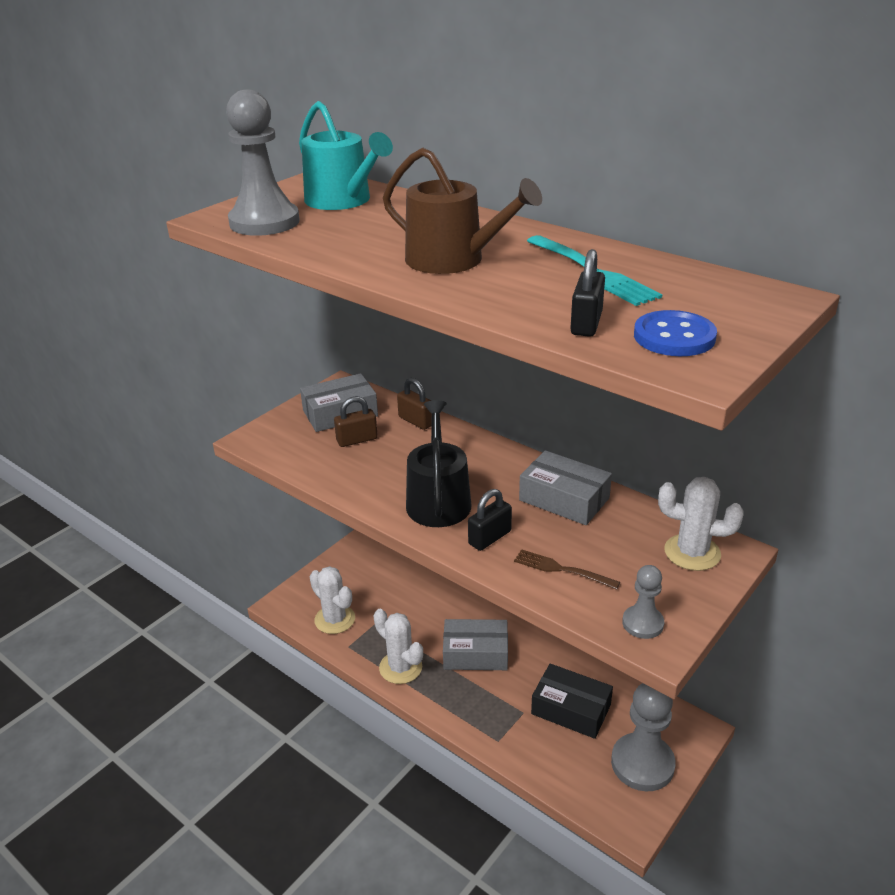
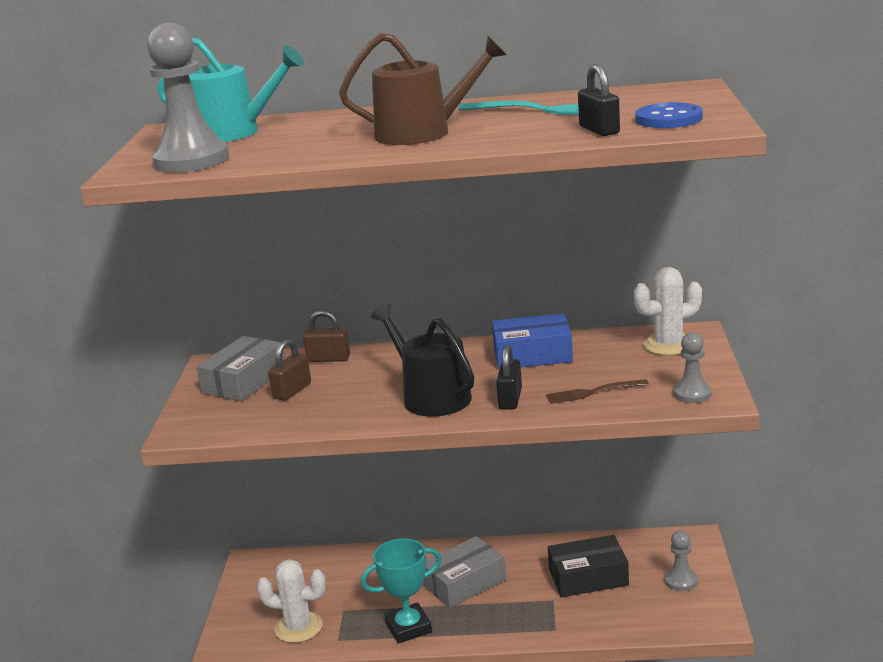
camera: 35 degrees left, 10 degrees down
(400, 667) = (408, 628): white cactus -> turquoise trophy
(564, 499) = (532, 355): grey box -> blue box
(642, 764) = (681, 581): grey pawn -> grey pawn, size x0.53

